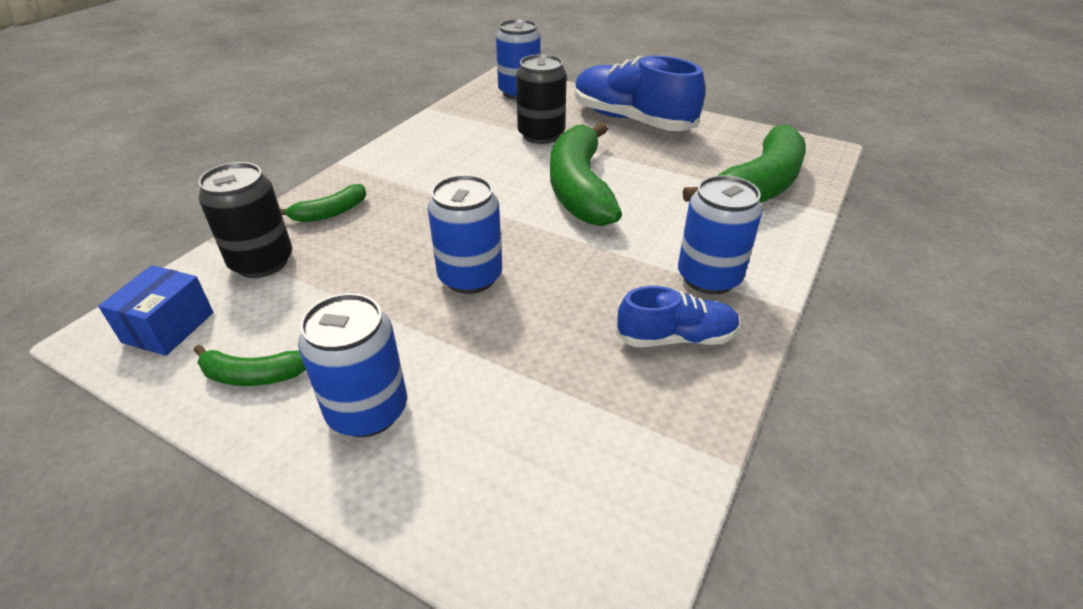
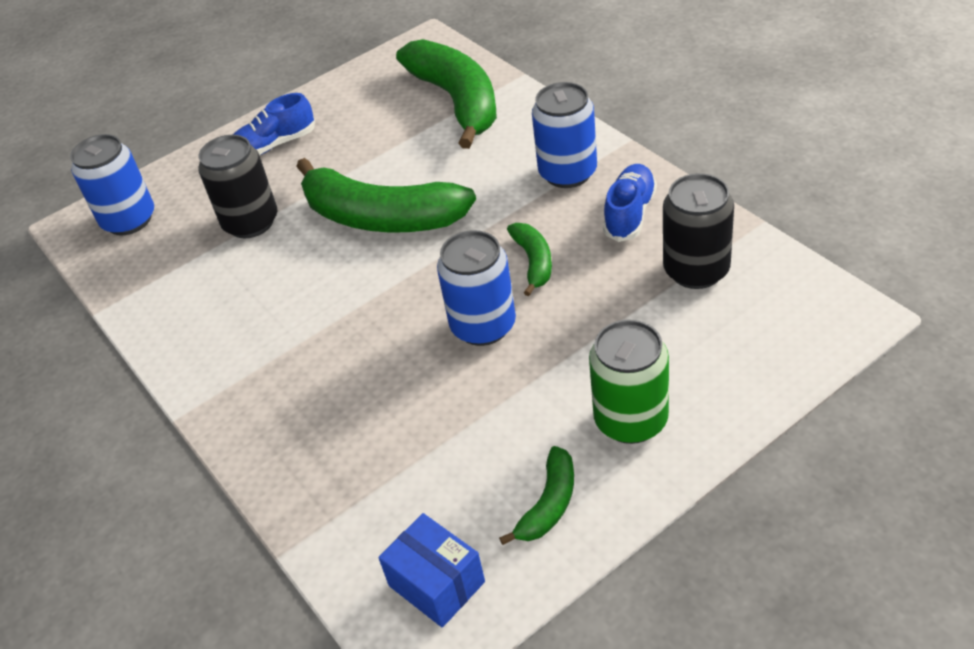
camera: 60 degrees left, 5 degrees up
(262, 262) = (360, 498): black can -> black can (696, 270)
(330, 213) = (294, 431): green banana -> green banana (534, 262)
(367, 411) = (631, 420): blue can -> green can
(632, 120) = (274, 145): blue shoe -> blue shoe, size x0.55

